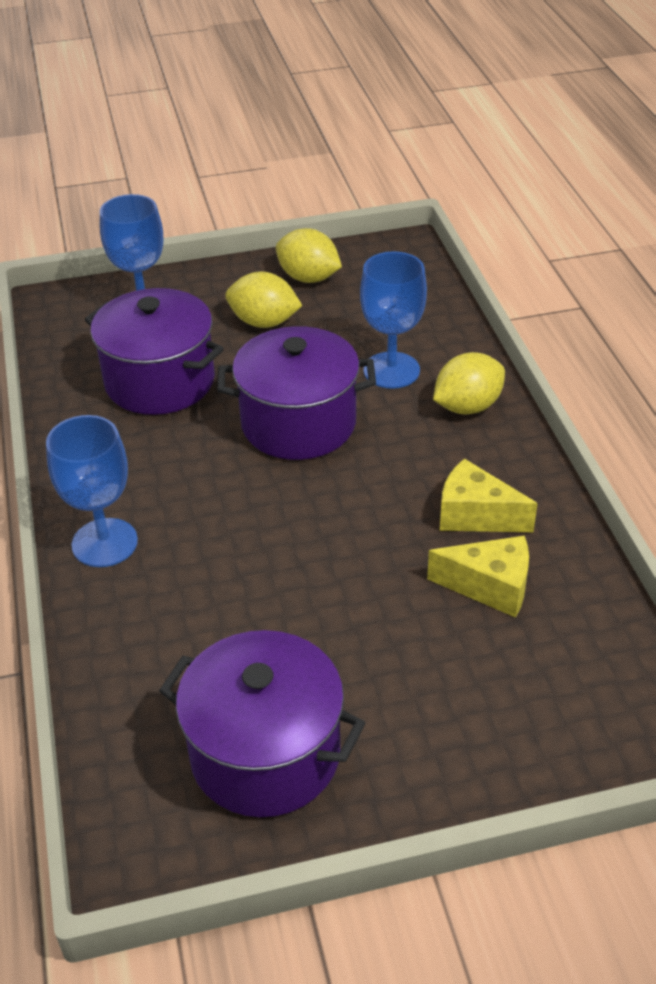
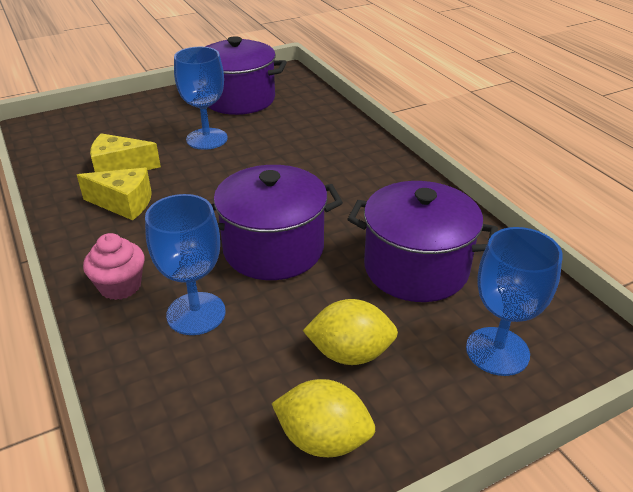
camera: 165 degrees right, 5 degrees down
(104, 543) = (374, 158): blue goblet -> blue goblet (207, 139)
(467, 406) = (120, 286): yellow lemon -> pink cupcake

